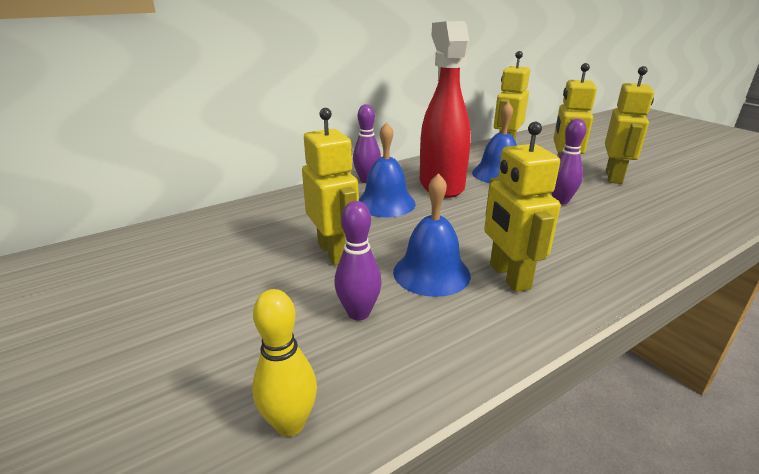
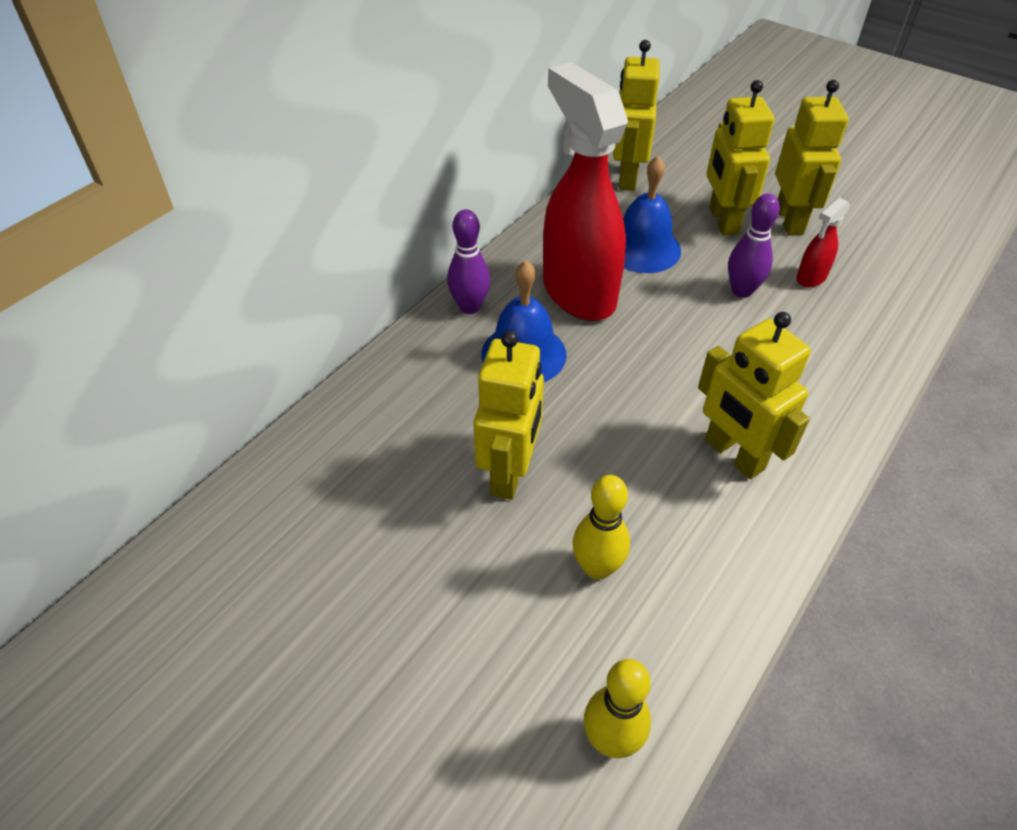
camera: 20 degrees left, 20 degrees up
(334, 252) = (510, 473): yellow robot -> yellow robot turned 60 degrees clockwise
(358, 313) = (597, 568): purple bowling pin -> yellow bowling pin
(431, 273) = (646, 475): blue bell -> none
(619, 203) = (811, 278): none -> red spray bottle

